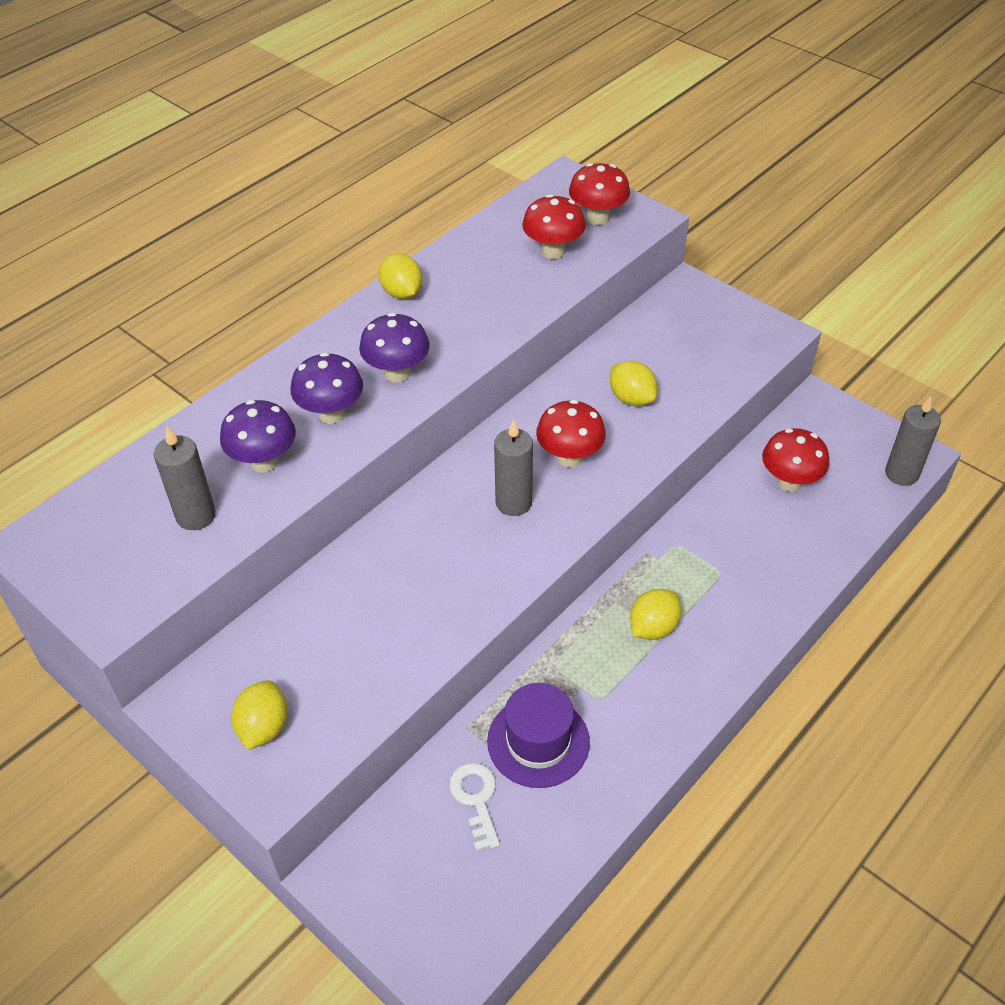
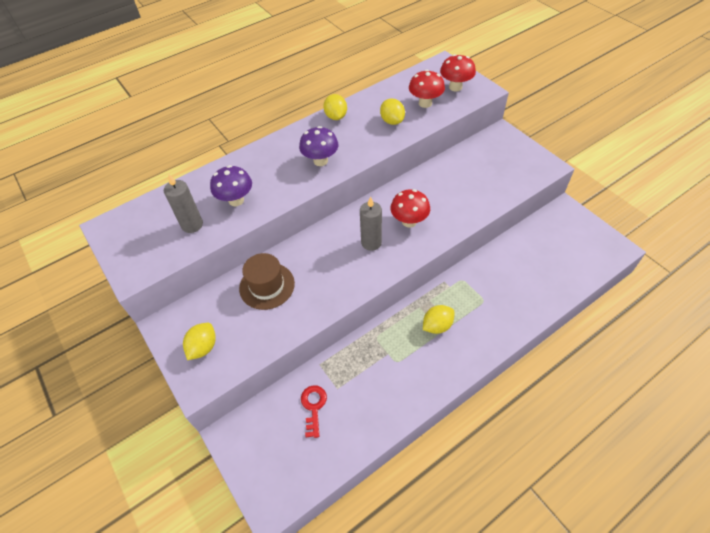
camera: 15 degrees right, 5 degrees up
(331, 414) = (279, 179): purple mushroom -> none
(348, 604) = (267, 286): none -> brown hat
(476, 799) = (313, 407): white key -> red key
(538, 741) = (356, 380): purple hat -> none
(631, 398) = (453, 192): yellow lemon -> yellow lemon (392, 121)
(789, 482) = (537, 253): red mushroom -> none
(901, 474) = (606, 259): grey candle -> none

